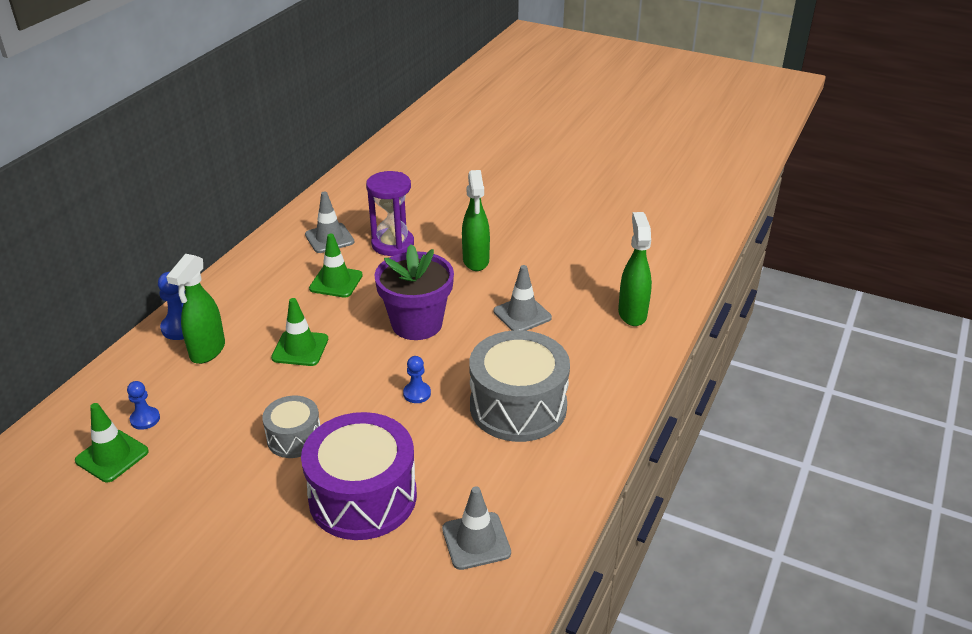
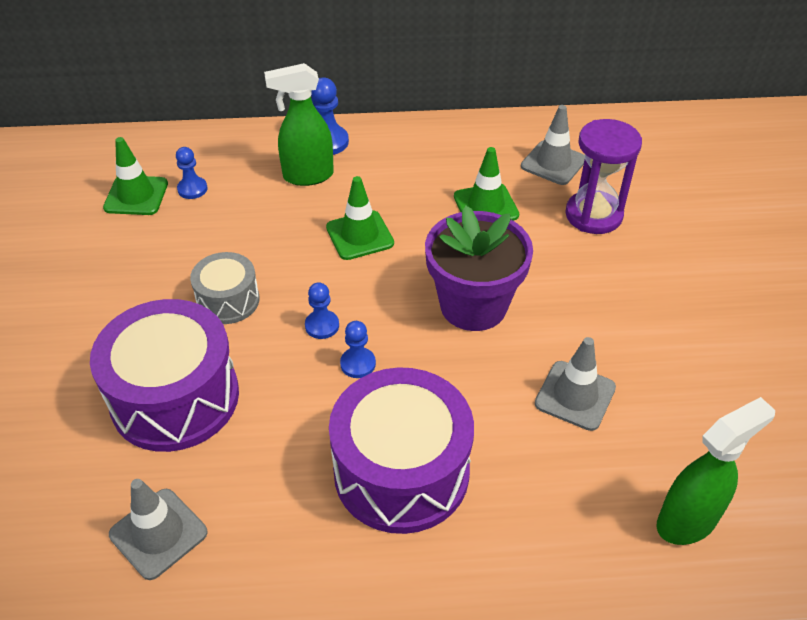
camera: 60 degrees right, 10 degrees up
(367, 398) = (322, 325): none -> blue pawn
(476, 261) = (636, 301): green spray bottle -> none
(518, 406) = (401, 471): grey drum -> purple drum

